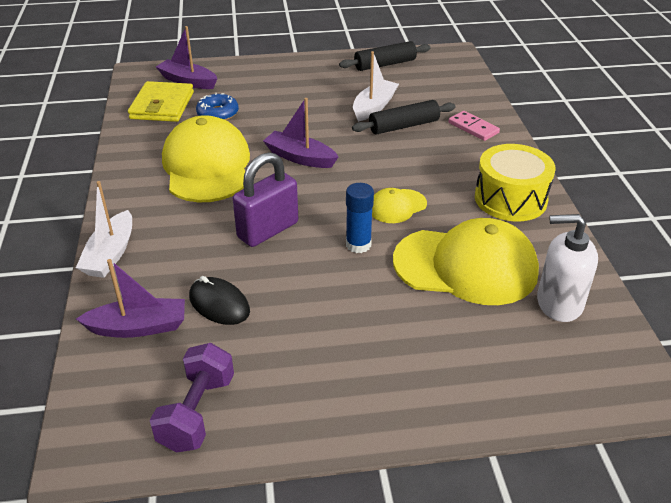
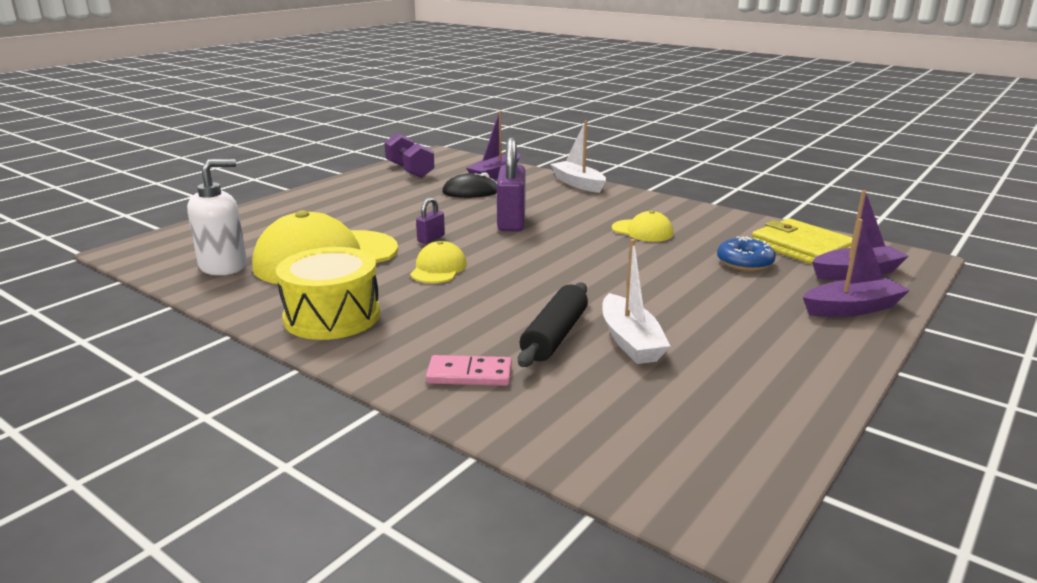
camera: 135 degrees right, 15 degrees down
(207, 166) = (642, 231): yellow cap -> yellow cap, size x0.47
(300, 157) = (590, 264): purple boat -> purple boat (852, 308)
(358, 245) = (431, 239): blue glue stick -> purple padlock
(385, 64) = (757, 414): black rolling pin -> none

